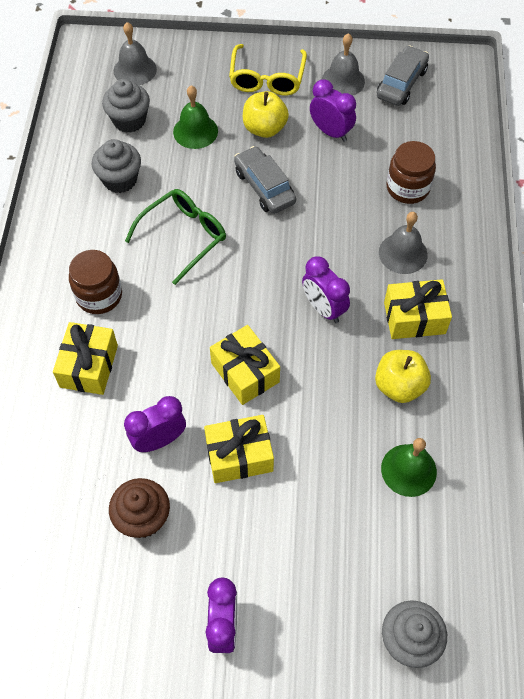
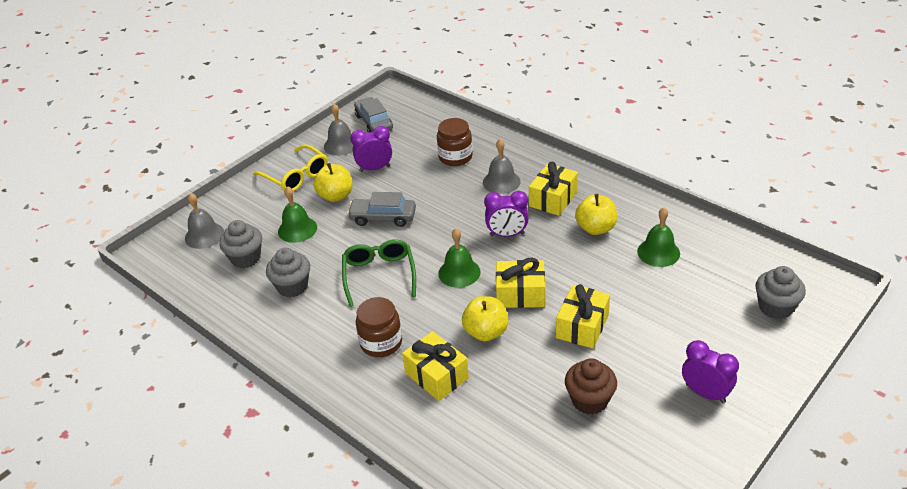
camera: 50 degrees left, 20 degrees down
(159, 440) = (534, 363): purple clock -> none
(171, 373) = (486, 332): none -> yellow apple
(236, 300) = (459, 272): none -> green bell

